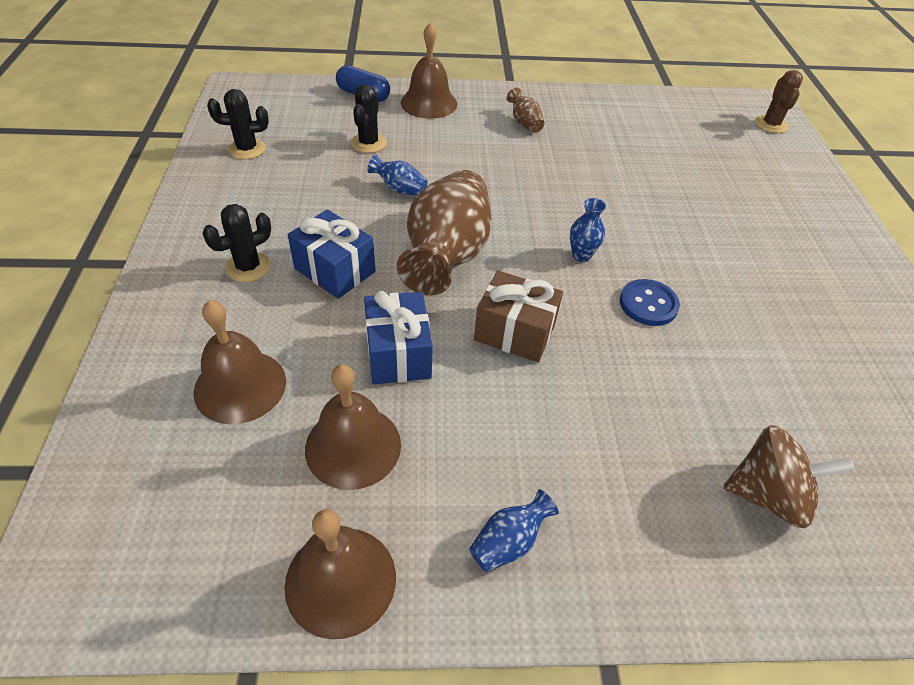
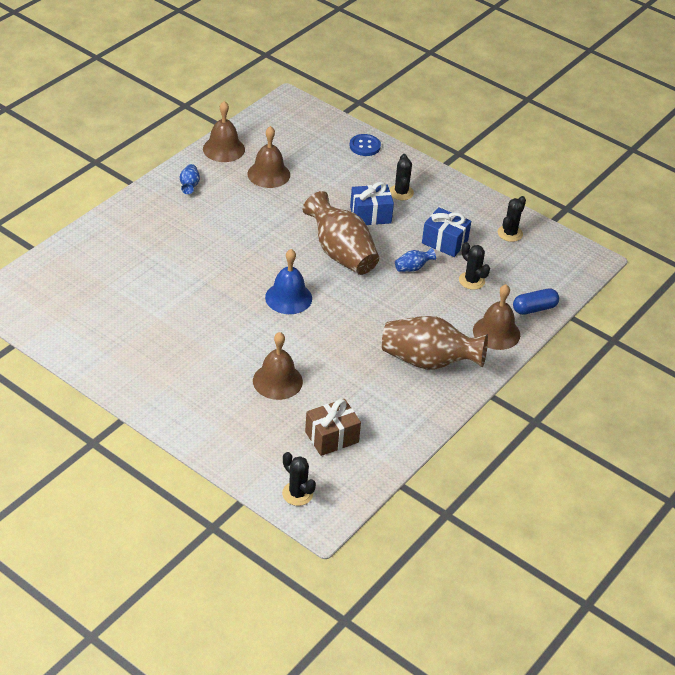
camera: 130 degrees right, 5 degrees down
(240, 386) = (329, 162): brown bell -> brown bell (277, 381)
(398, 354) = (298, 206): blue gift -> blue gift (444, 242)
(514, 332) = (269, 243): brown gift -> brown gift (331, 437)
(524, 123) = (428, 361): brown vase -> brown vase, size x2.36
(581, 255) = (288, 297): blue vase -> blue bell
(648, 304) = (233, 295): blue button -> blue button (365, 146)
(767, 494) = (120, 253): brown spinning top -> none
(770, 124) = (297, 494): brown cactus -> black cactus

